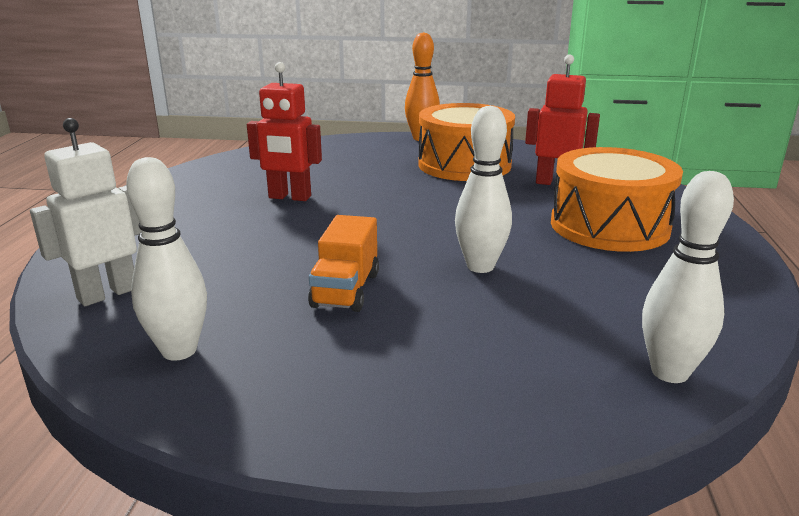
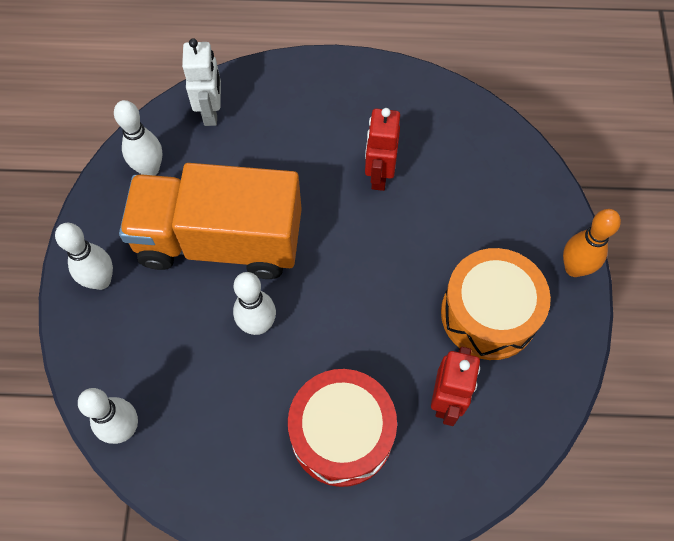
camera: 85 degrees right, 40 degrees up
(107, 293) = (211, 112): white robot -> white robot turned 45 degrees clockwise
(346, 290) = (219, 241): orange truck -> orange truck, size x2.36
(394, 403) = (101, 280): none -> white bowling pin
(609, 226) = (342, 434): orange drum -> red drum

